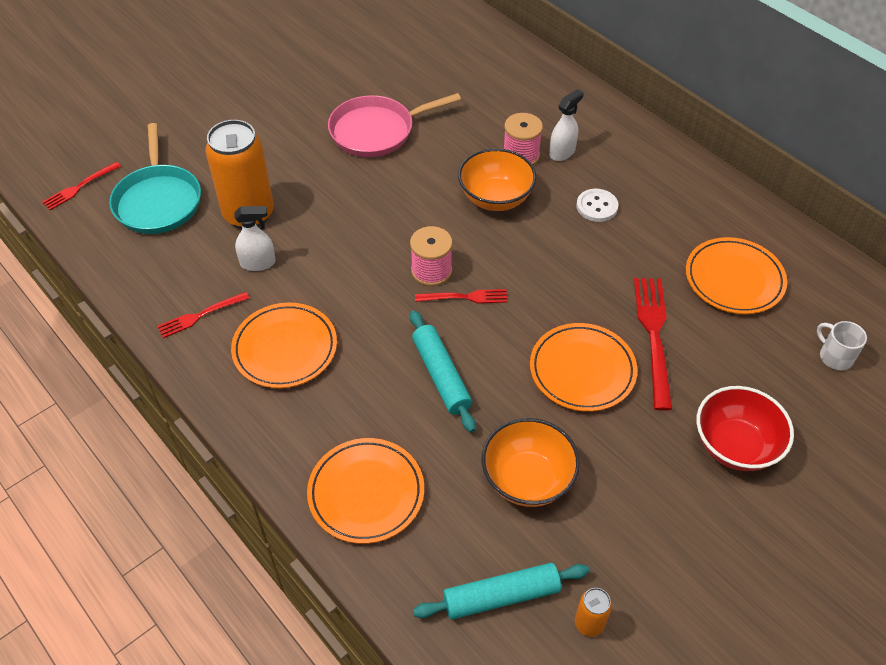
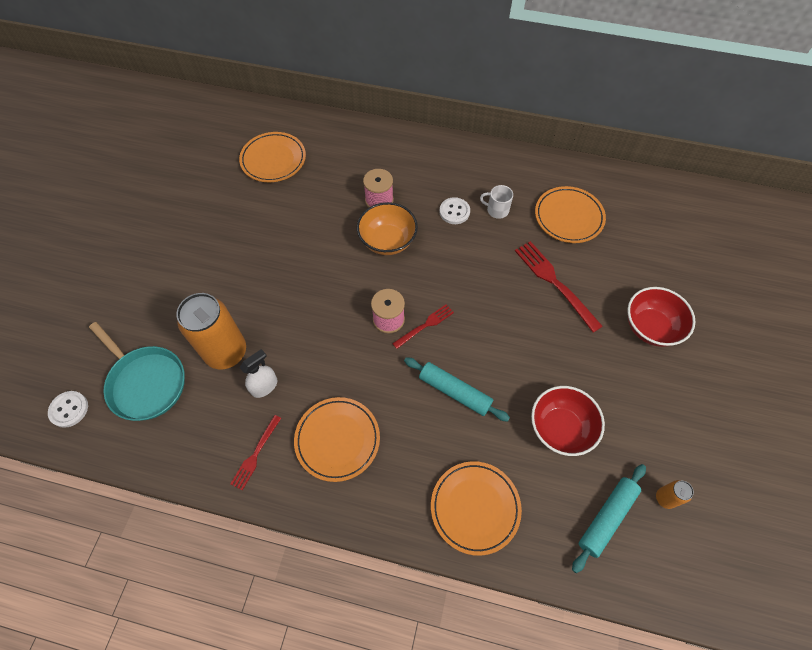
camera: 35 degrees left, 10 degrees up
(79, 187) = (69, 409): red fork -> white button
(376, 131) = (267, 234): pink pan -> none
(527, 479) = (560, 428): orange bowl -> red bowl
(562, 152) = (403, 184): white spray bottle -> none
(582, 370) = (533, 332): orange plate -> orange plate (273, 160)
(834, 356) = (656, 236): white mug -> white mug (497, 210)

